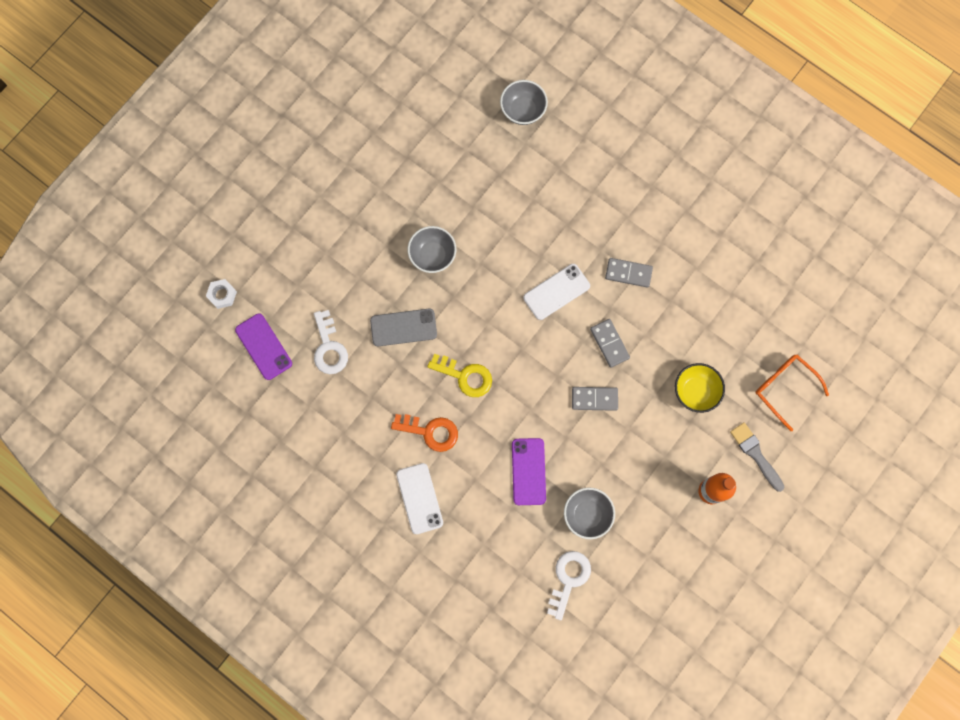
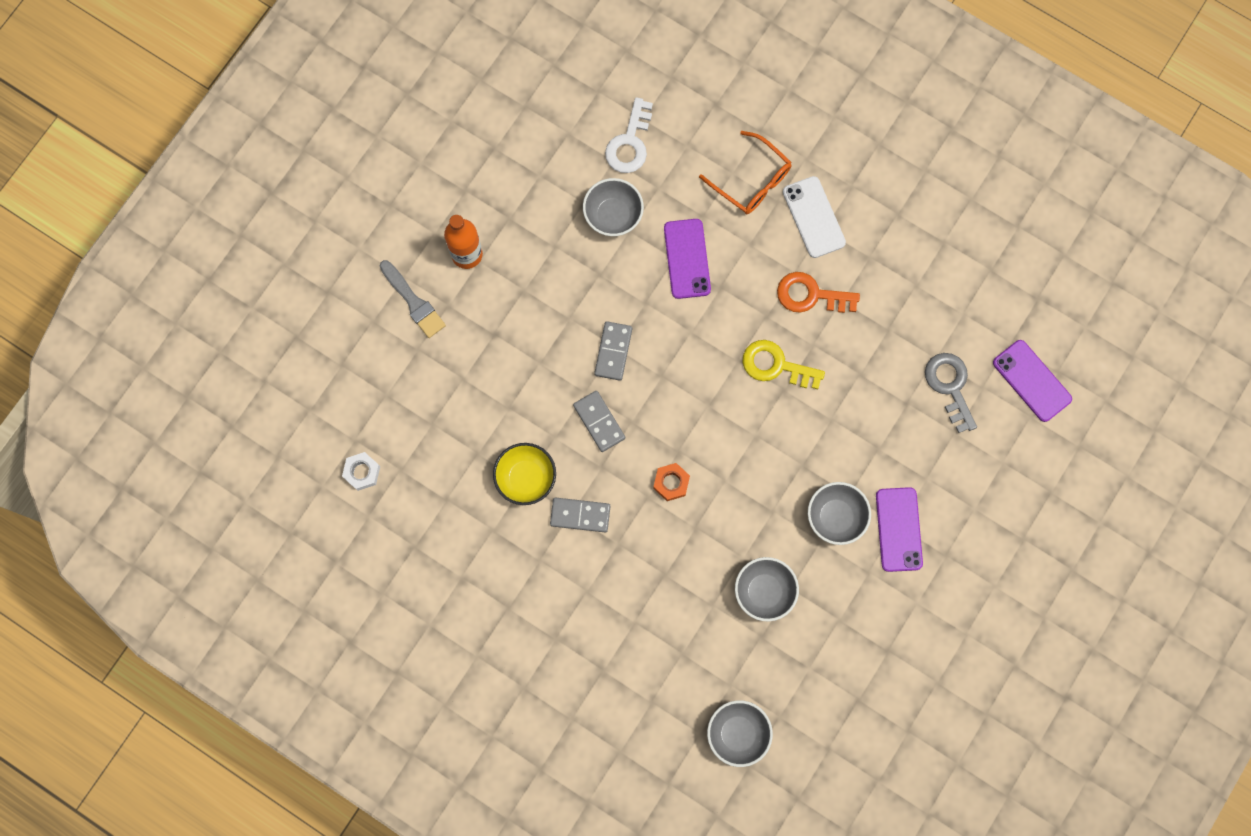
camera: 175 degrees right, 0 degrees up
(222, 295) = (1096, 442): white nut -> white nut (362, 472)
(329, 348) = (950, 386): white key -> grey key
(385, 242) = (899, 529): none -> purple phone
(403, 327) = (860, 420): grey phone -> none
(493, 206) = (764, 591): none -> grey bowl
(556, 291) = (671, 483): white phone -> orange nut
(594, 399) = (613, 351): grey domino -> grey domino turned 75 degrees counterclockwise
(695, 391) = (489, 371): yellow bowl -> yellow bowl (526, 478)
(784, 388) = (378, 384): orange glasses -> orange glasses (751, 180)

